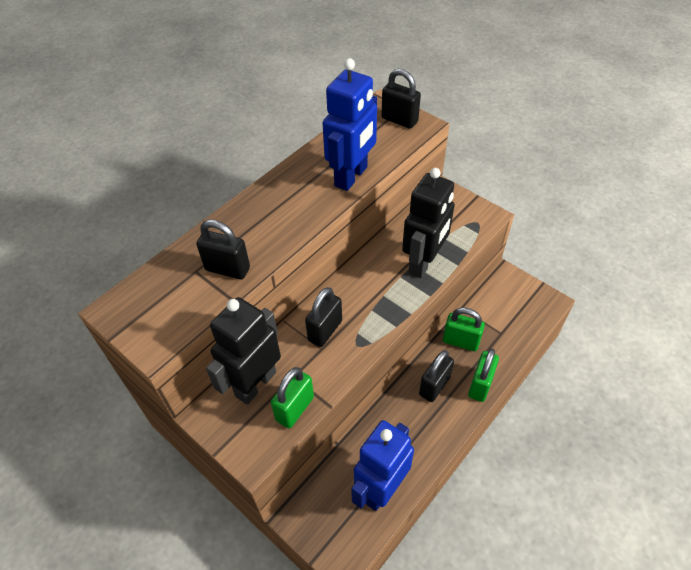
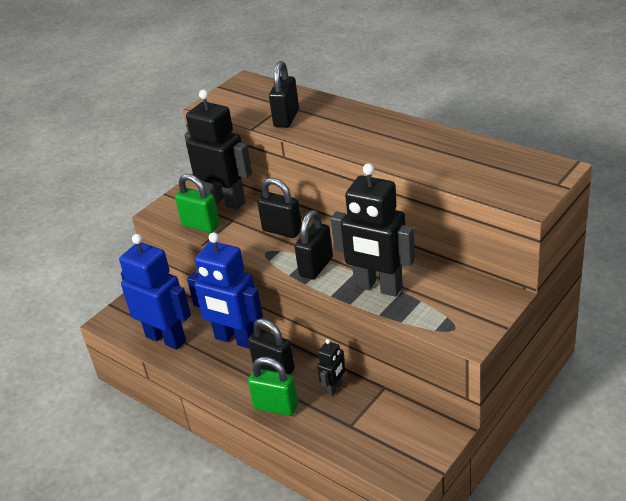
camera: 90 degrees right, 15 degrees down
(351, 176) = (418, 163): blue robot -> blue robot (235, 339)
(399, 120) = (530, 184): black padlock -> black padlock (316, 267)
(460, 341) = (334, 388): green padlock -> black robot

